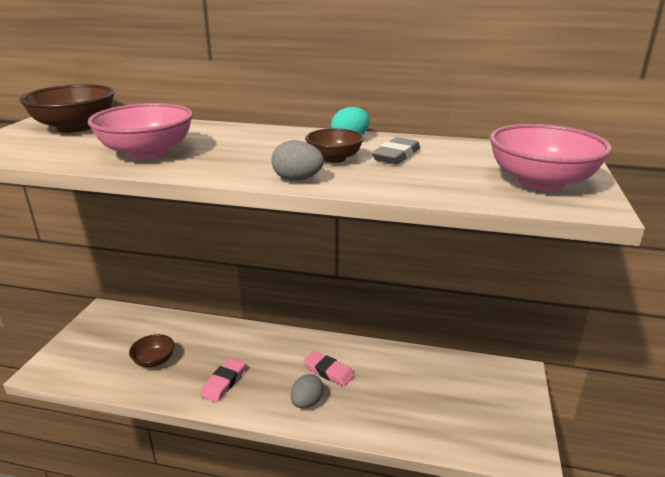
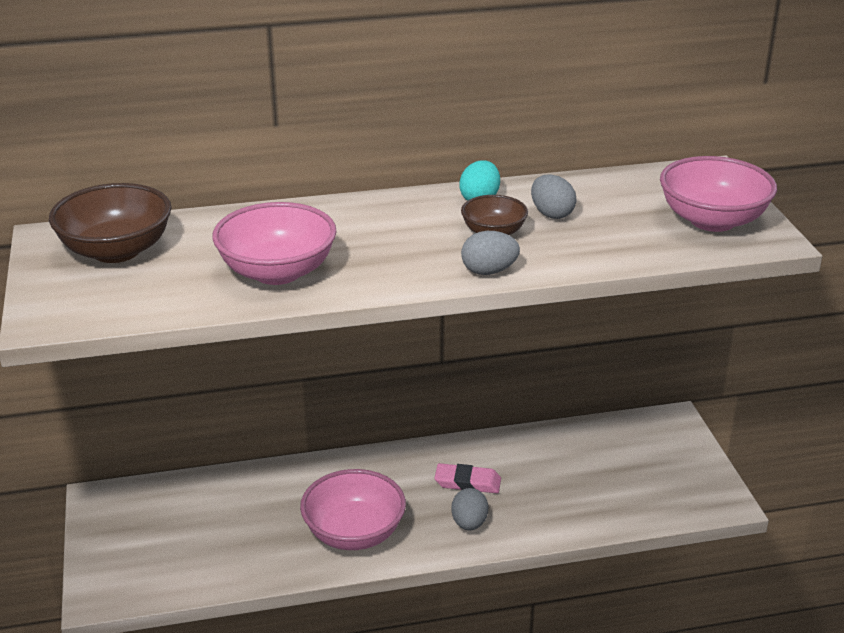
camera: 25 degrees left, 5 degrees up
(154, 361) = (241, 537): brown bowl -> none
(224, 382) = (354, 533): pink eraser -> pink bowl
(396, 156) = (551, 214): grey eraser -> grey egg

